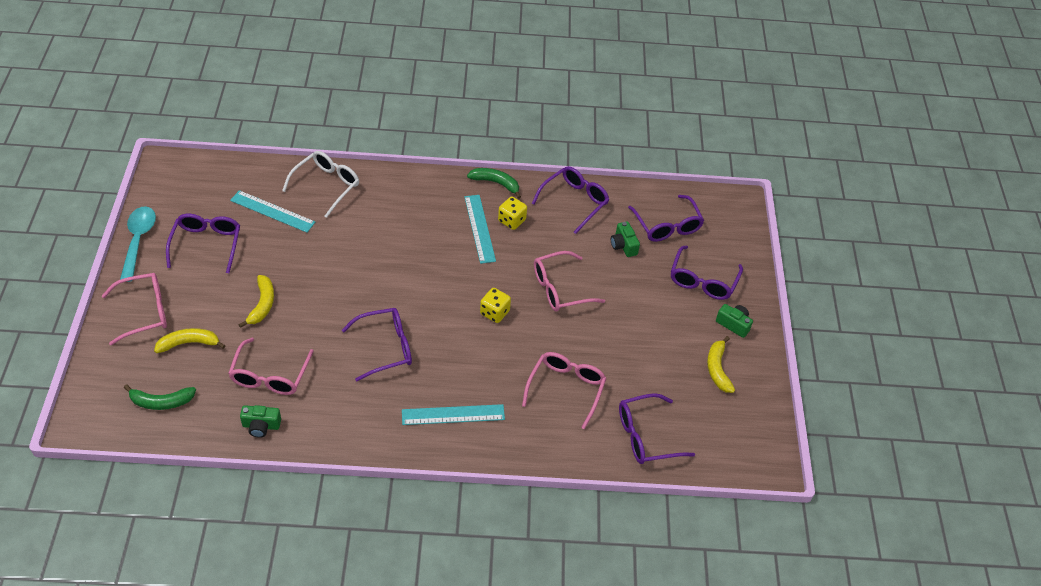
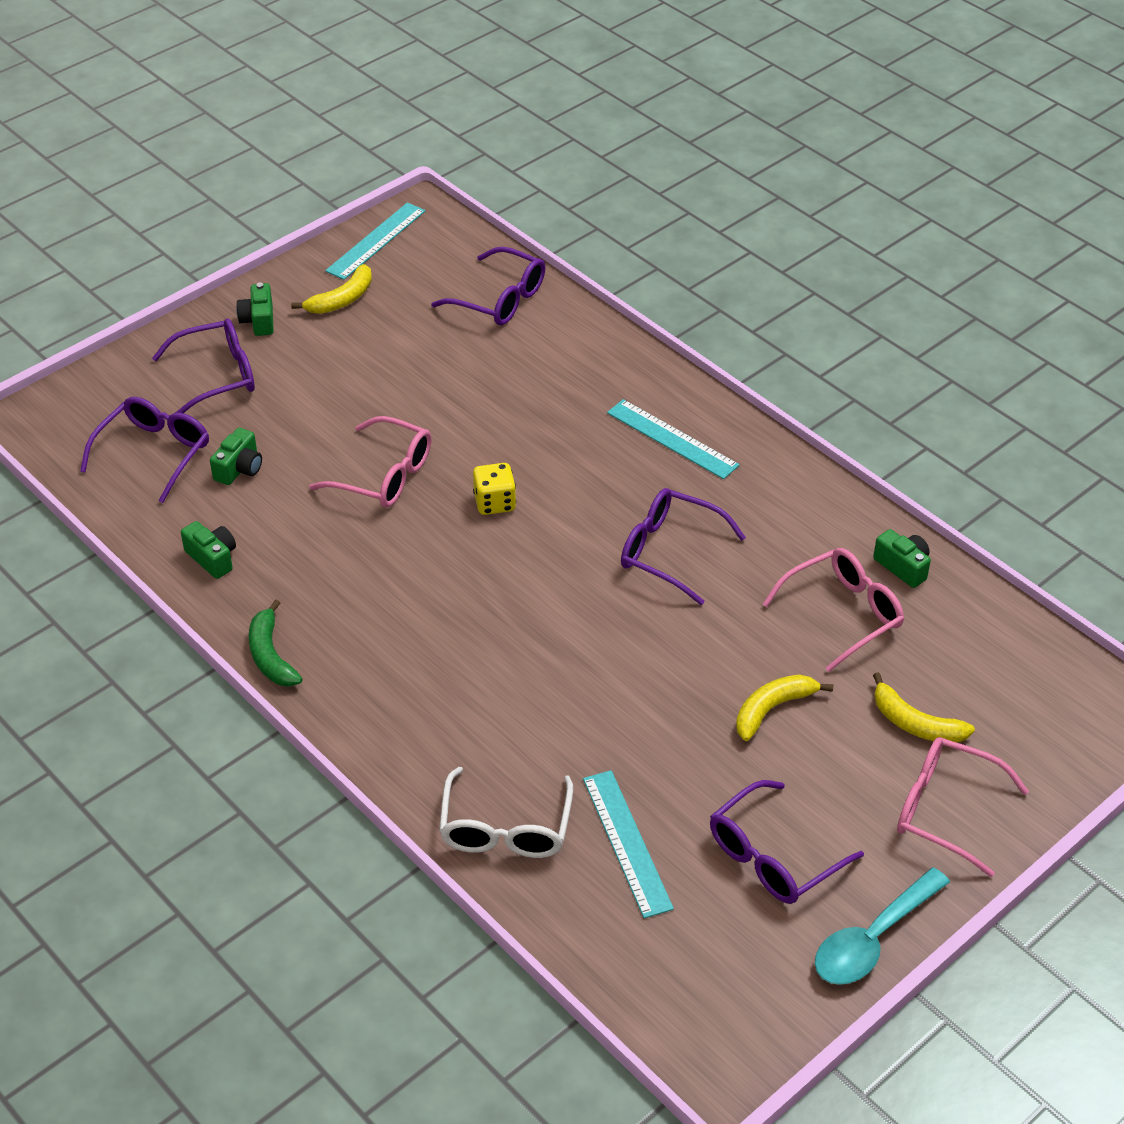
camera: 130 degrees left, 5 degrees down
(161, 402) = (1006, 673): green banana -> none
(326, 186) = (505, 827): white glasses -> white glasses turned 75 degrees counterclockwise
(479, 228) = (377, 611): turquoise ruler -> turquoise ruler (376, 241)
(512, 221) = (323, 591): yellow dice -> none
(566, 389) = (521, 383): pink glasses -> none
(574, 202) = (212, 558): purple glasses -> green camera

